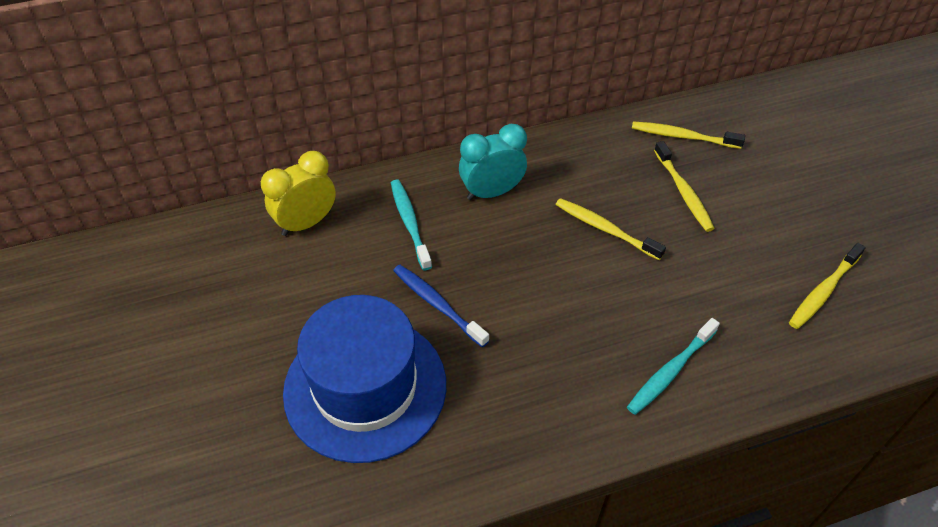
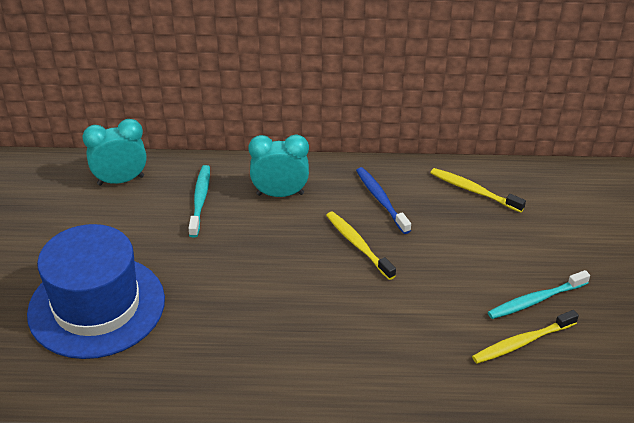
camera: 20 degrees right, 10 degrees down
(306, 223) = (121, 180): yellow clock -> turquoise clock
(437, 304) = (186, 264): blue toothbrush -> blue toothbrush (381, 200)
(670, 371) = (345, 364): turquoise toothbrush -> turquoise toothbrush (535, 300)
(683, 192) = (445, 234): yellow toothbrush -> none

